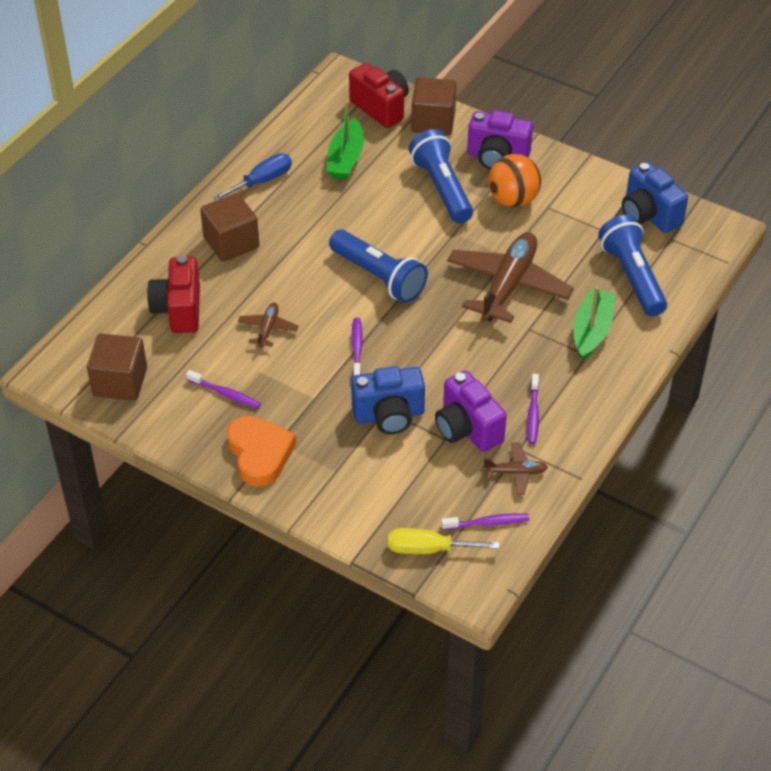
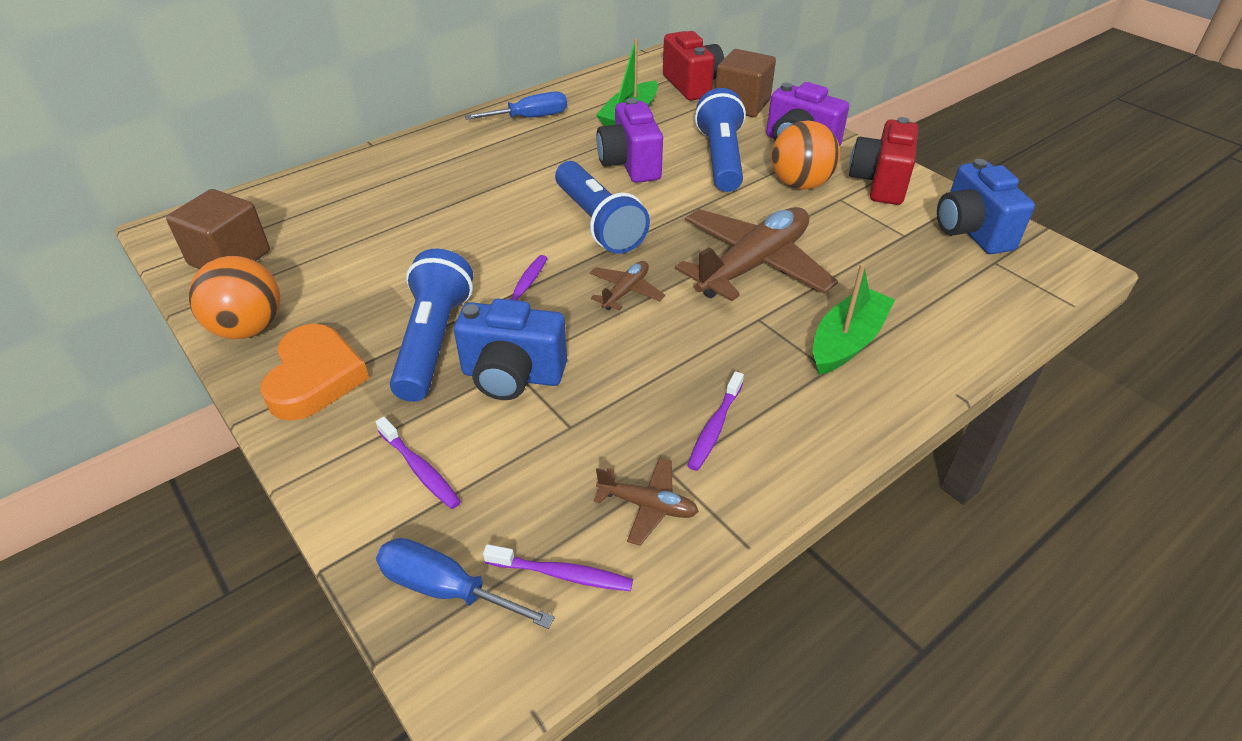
camera: 20 degrees right, 5 degrees down
(179, 310) = (354, 205): red camera -> red camera (880, 183)
(184, 432) = (249, 328): none -> orange ball
(225, 394) = (332, 299): purple toothbrush -> purple toothbrush (420, 469)
(231, 243) = (458, 160): brown cube -> none
(268, 329) = (435, 244): brown plane -> brown plane (626, 291)
(428, 549) = (445, 589): yellow screwdriver -> blue screwdriver
(467, 429) = (608, 422): purple camera -> purple camera (630, 164)
(632, 277) = (927, 292): blue flashlight -> blue flashlight (434, 341)

